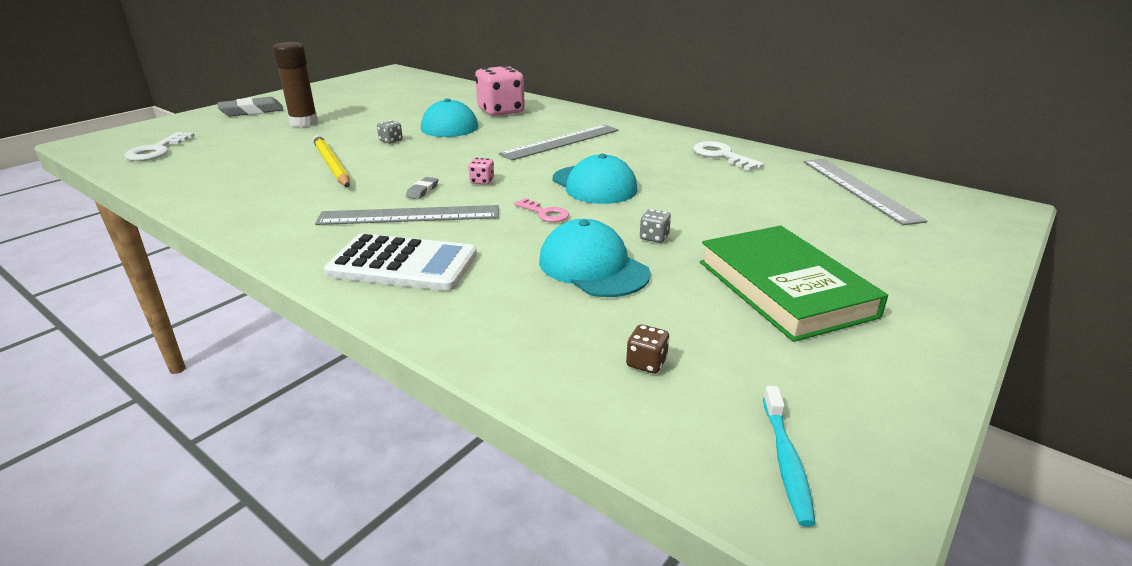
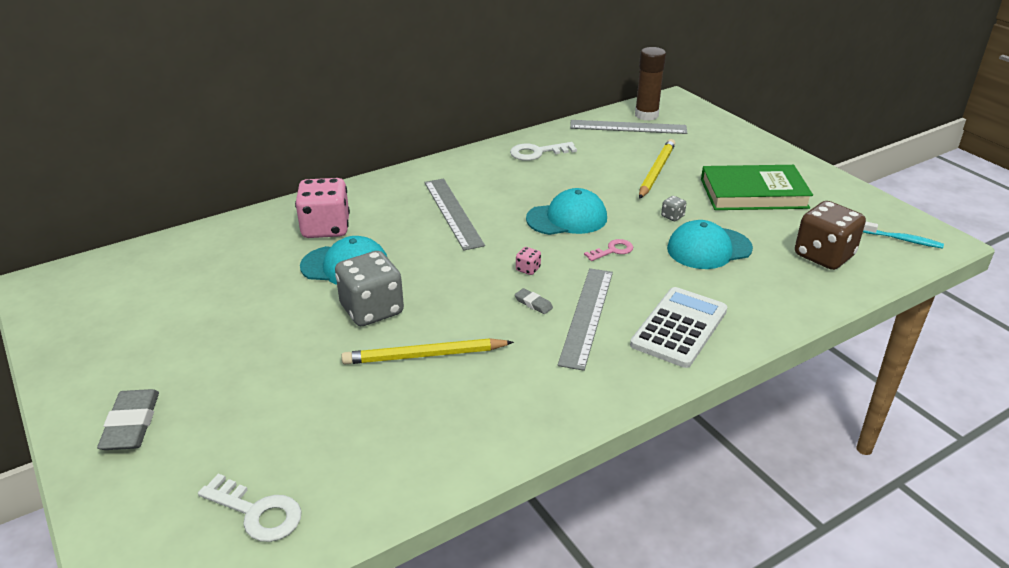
camera: 70 degrees left, 5 degrees up
(304, 123) = (240, 373): brown glue stick -> brown glue stick (646, 115)
(391, 141) = (372, 310): grey dice -> grey dice, size x2.46
(646, 363) = (824, 256): brown dice -> brown dice, size x2.46
(761, 217) = (656, 171): none -> yellow pencil

